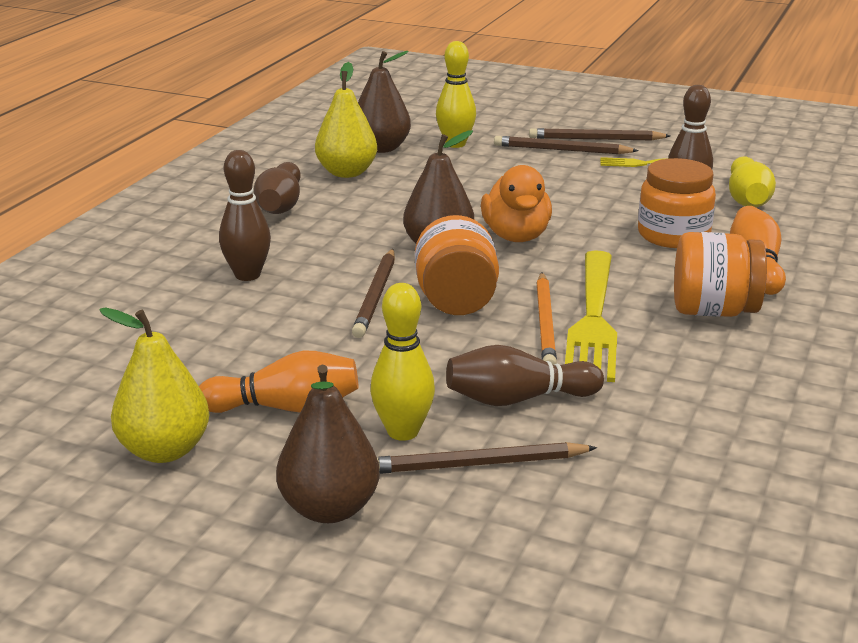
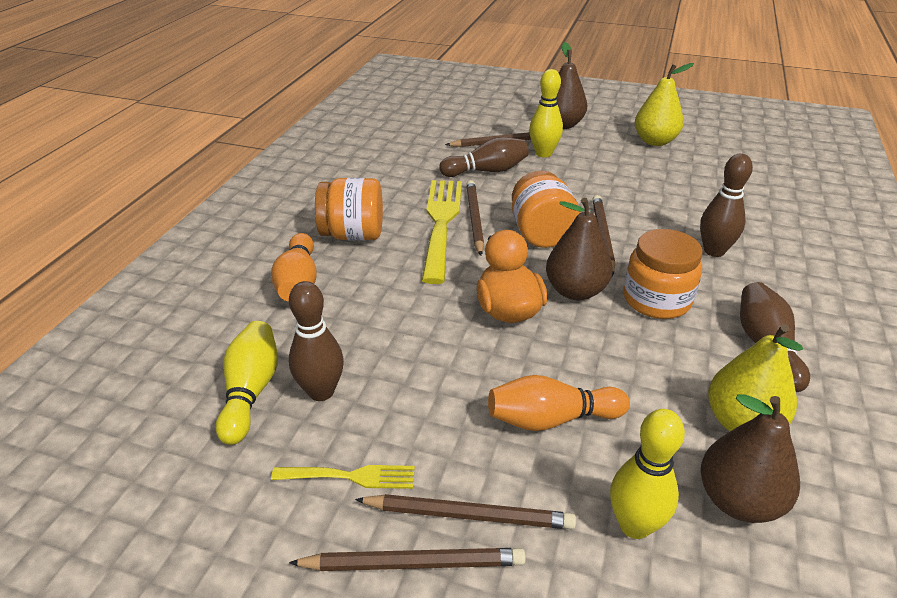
camera: 175 degrees right, 10 degrees up
(286, 408) = (611, 161): orange bowling pin -> orange bowling pin (551, 419)
(546, 323) = (474, 219): orange pencil -> brown pencil
(673, 235) = (357, 320): orange jar -> orange jar (656, 300)

